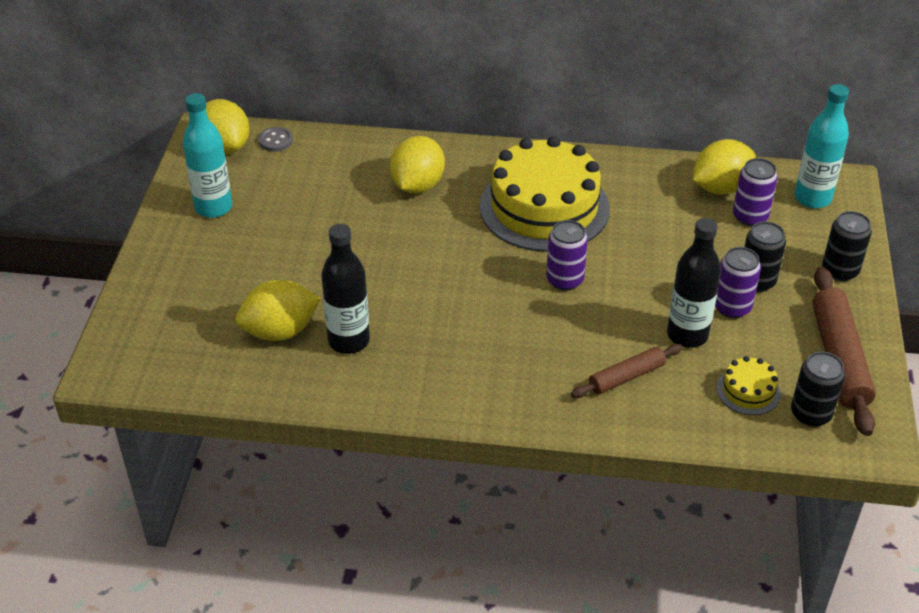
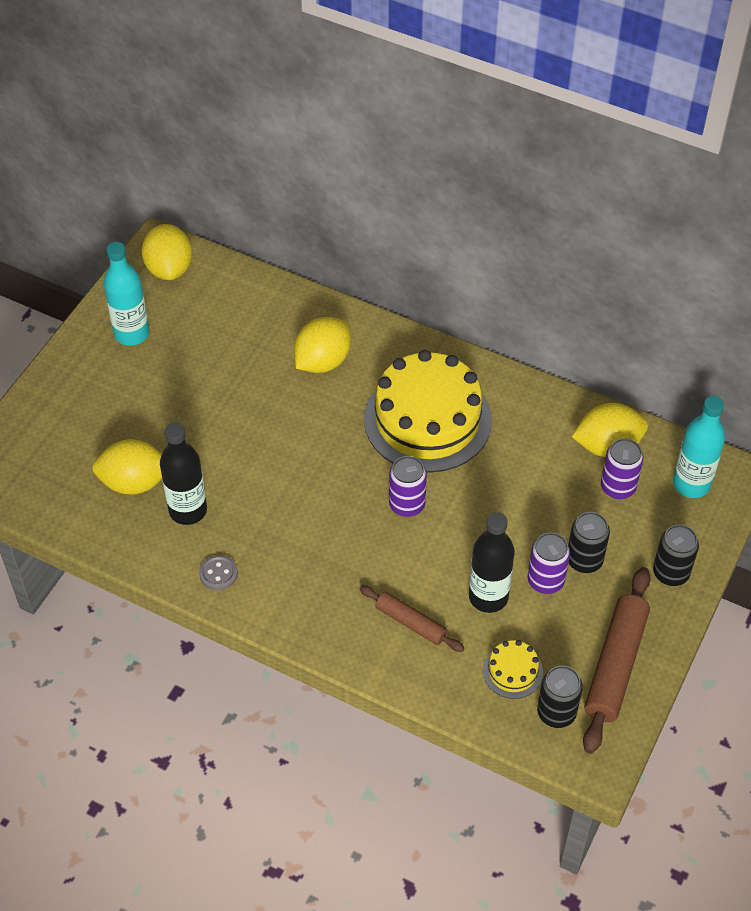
camera: 20 degrees right, 10 degrees up
(275, 140) = (217, 273): grey button -> grey button (218, 573)
(626, 377) = (411, 622): brown rolling pin -> brown rolling pin turned 45 degrees clockwise

